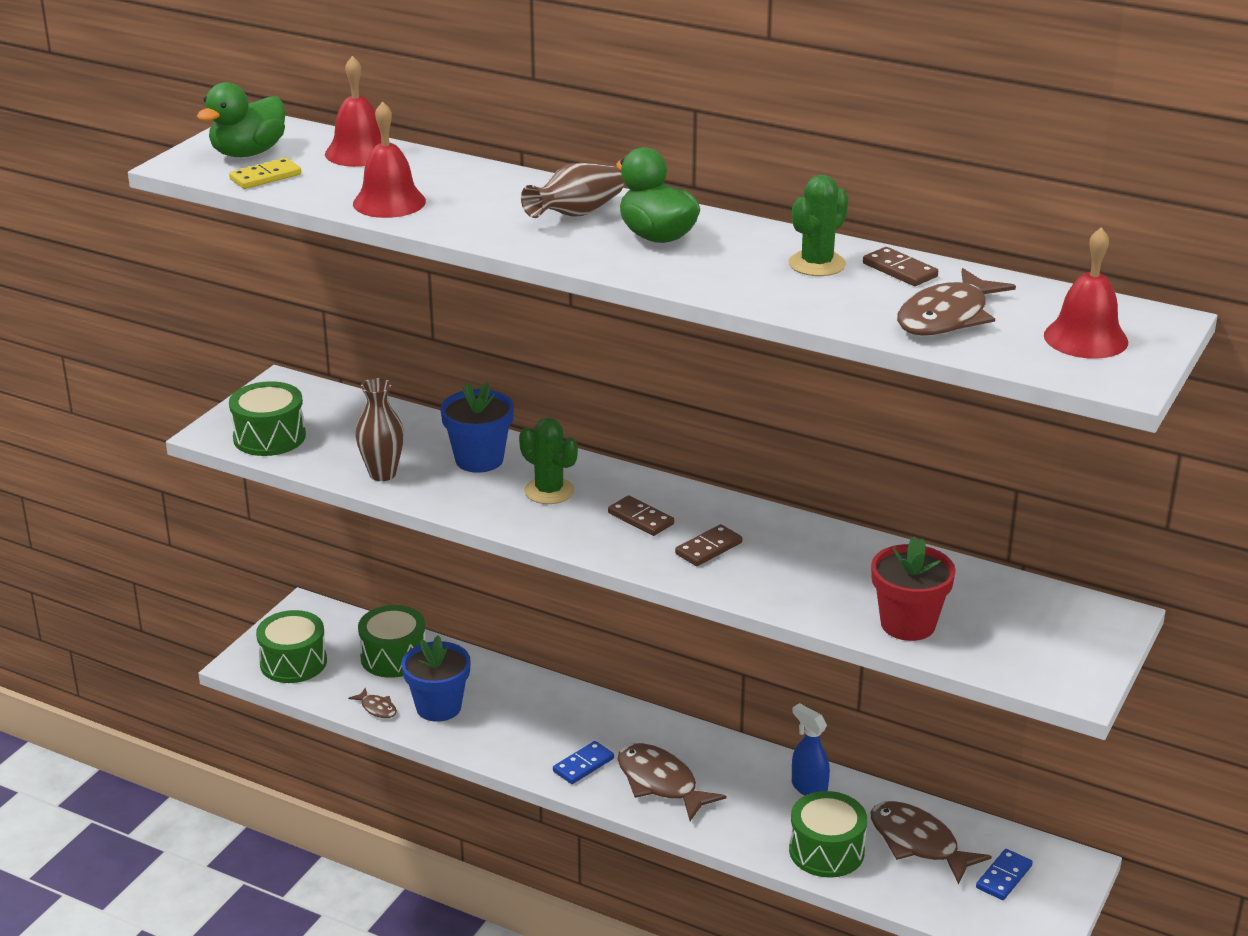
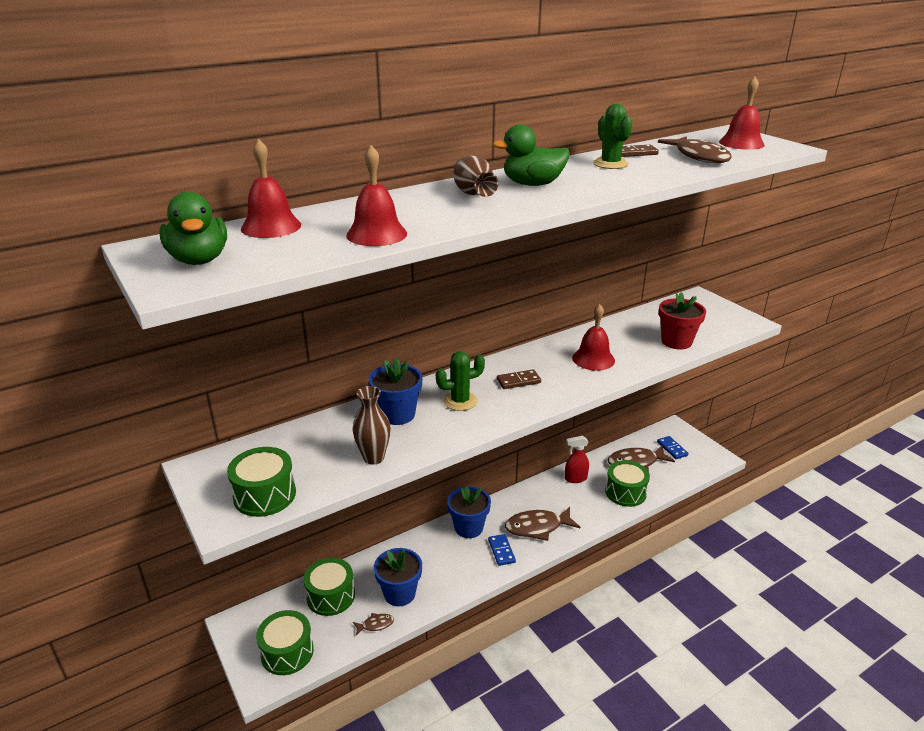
camera: 60 degrees left, 0 degrees up
(265, 177) = (258, 262): yellow domino -> none
(603, 720) = (468, 528): none -> blue flower pot
(708, 548) = (566, 371): brown domino -> none
(766, 562) = (593, 359): none -> red bell
(808, 788) = (575, 478): blue spray bottle -> red spray bottle

